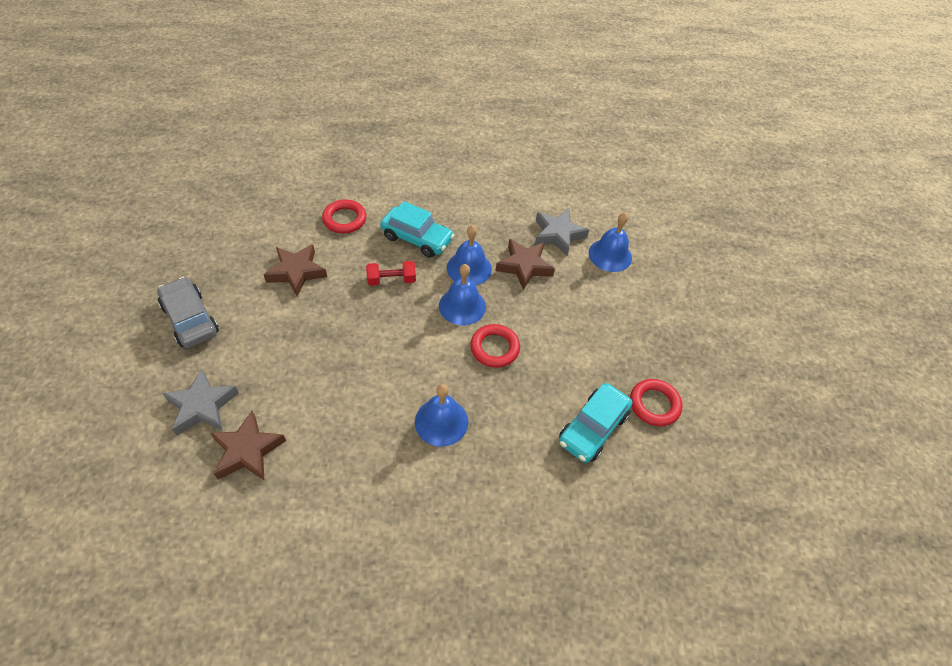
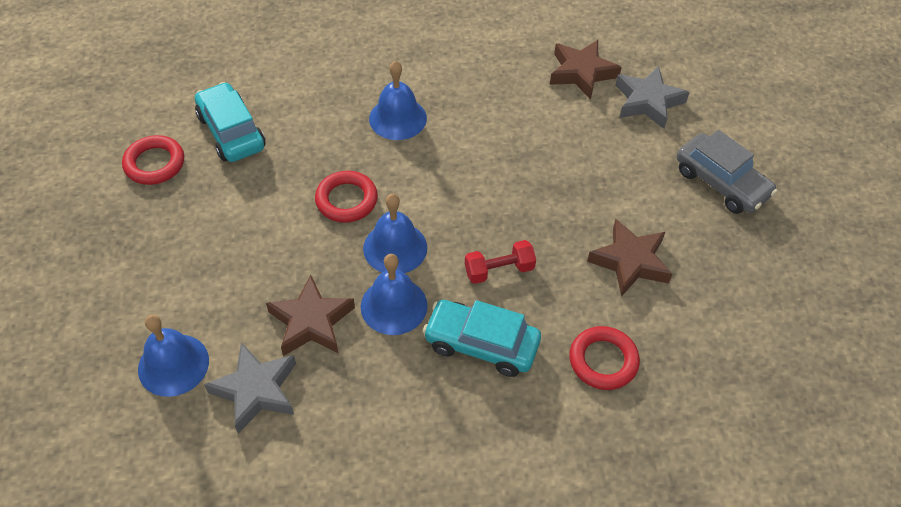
camera: 175 degrees right, 0 degrees up
(593, 428) = (231, 132): turquoise car -> turquoise car turned 60 degrees counterclockwise

